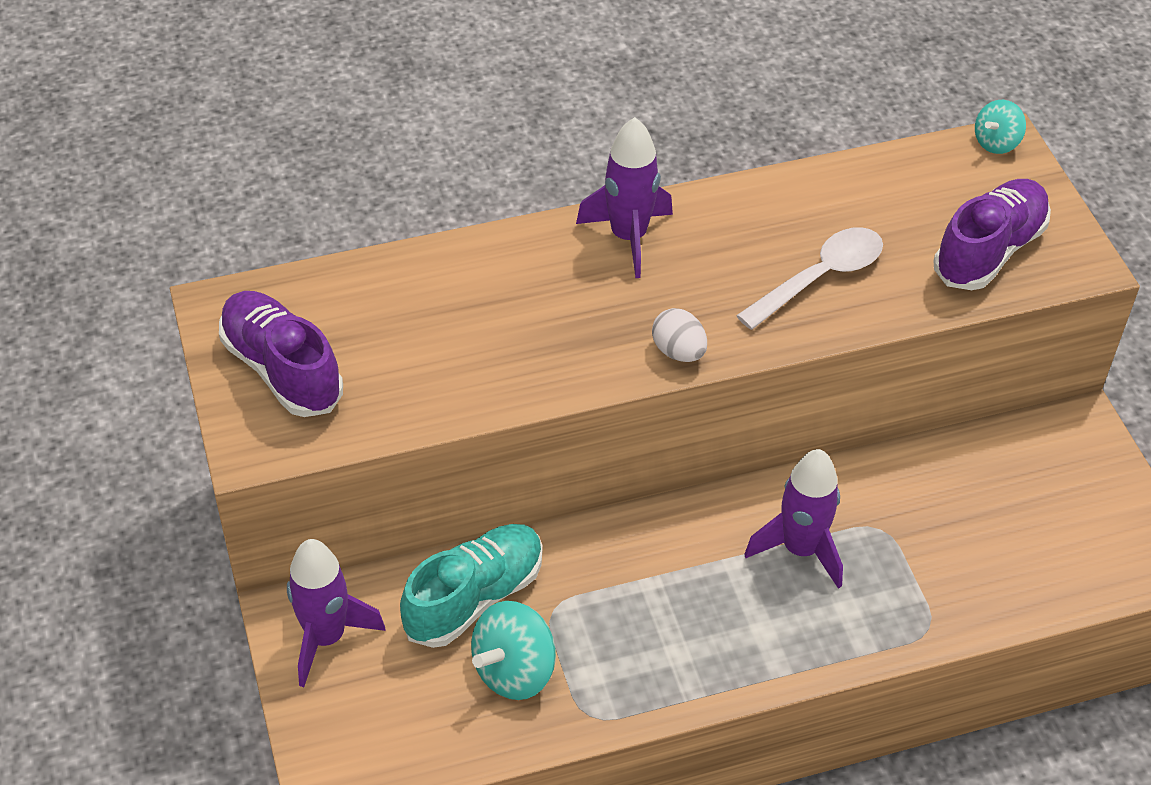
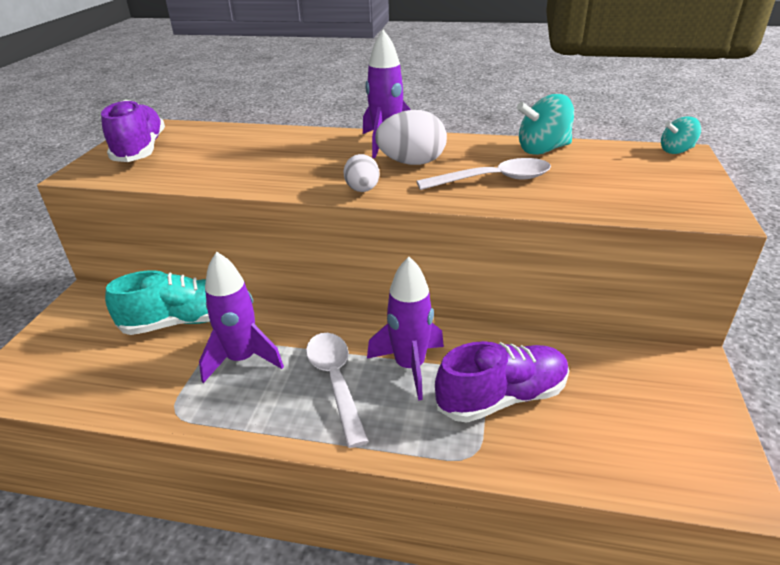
camera: 30 degrees right, 15 degrees down
(326, 637) = (87, 313): purple rocket -> purple rocket (242, 359)
(514, 671) = (160, 368): turquoise spinning top -> turquoise spinning top (542, 150)
(696, 273) = (412, 163): none -> white egg
(734, 603) = (335, 381): none -> white spoon
(989, 251) = (636, 193): purple shoe -> purple shoe (502, 397)

